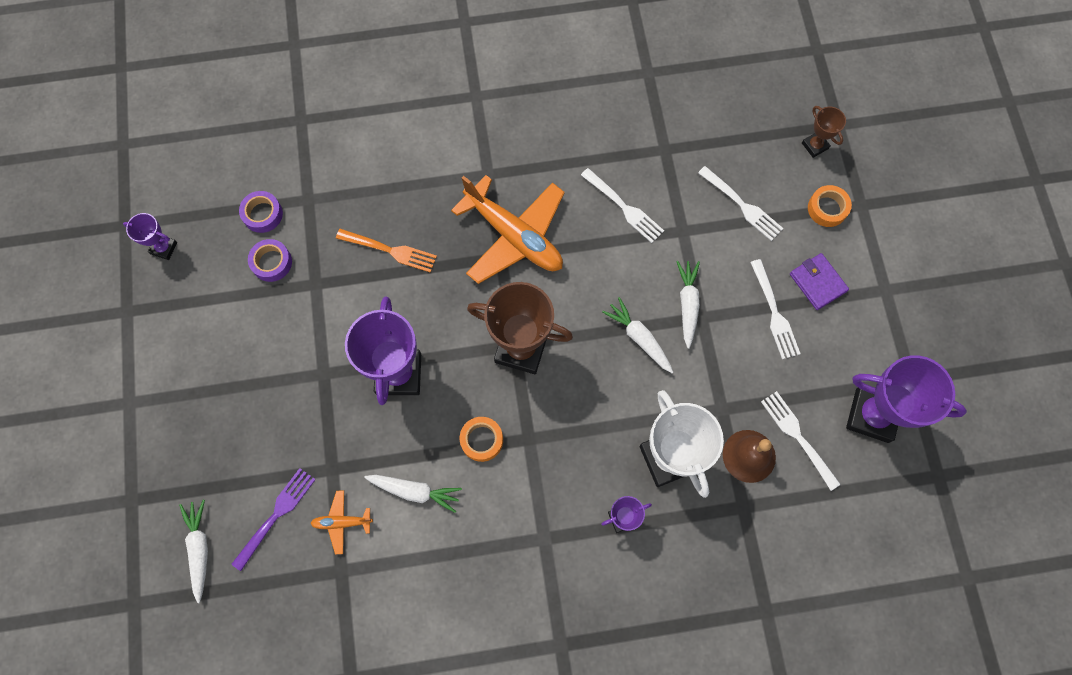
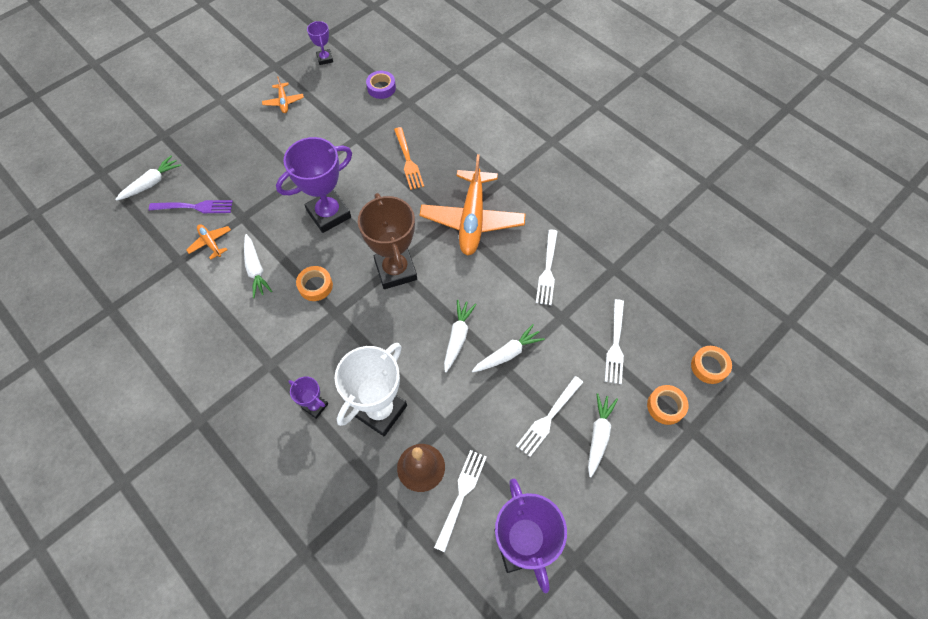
camera: 55 degrees right, 10 degrees down
(194, 332) = (283, 102): none -> orange plane
(271, 262) = (354, 110): purple tape -> none
(815, 146) = (709, 366): brown trophy -> orange tape
(817, 282) = (598, 435): purple wallet -> white carrot

